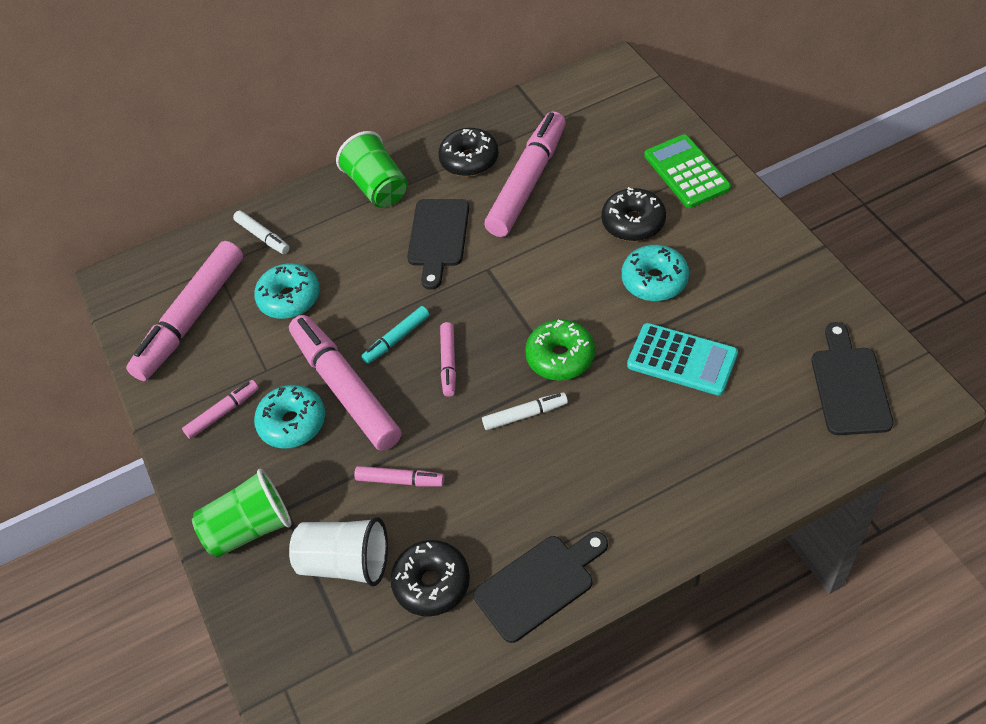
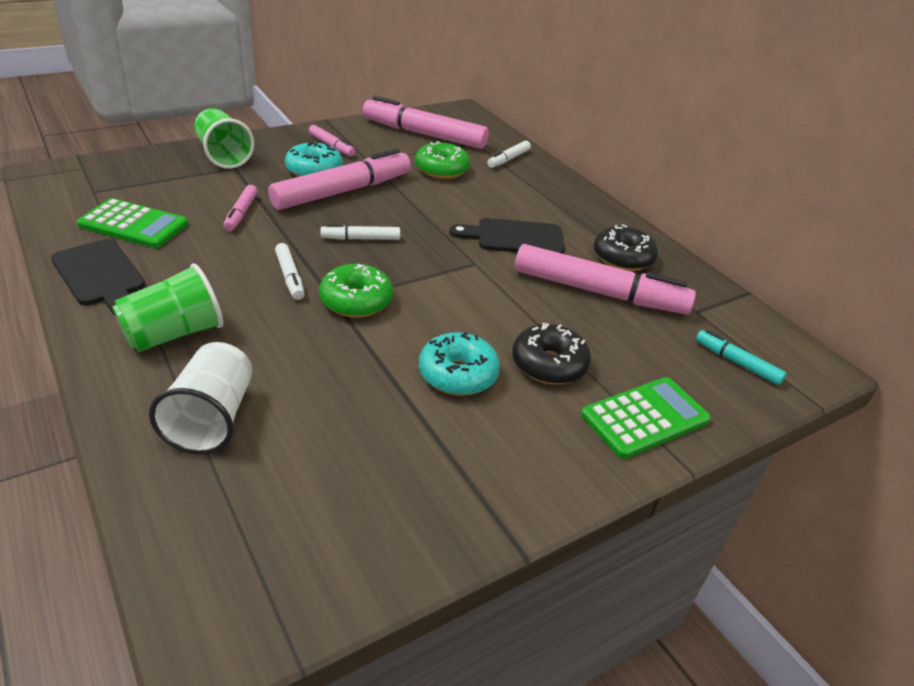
camera: 75 degrees right, 15 degrees down
(289, 298) = (441, 169): turquoise donut -> green donut
(345, 562) = (174, 190): white cup -> white cup (212, 418)
(377, 187) = (574, 209): green cup -> green cup (174, 334)
(397, 339) = (392, 215): turquoise marker -> turquoise marker (737, 363)
(432, 583) = (133, 225): black donut -> green calculator
(449, 363) = (361, 239): pink marker -> white marker
(682, 360) = (336, 386): turquoise calculator -> none
(849, 386) = (259, 546): black cutting board -> none

